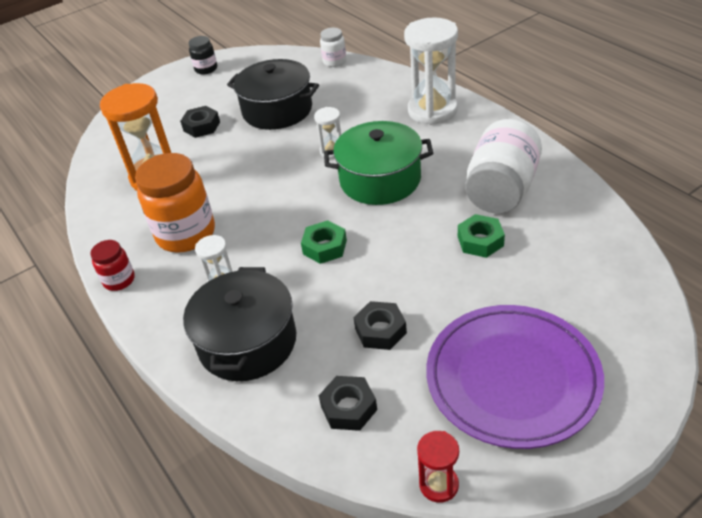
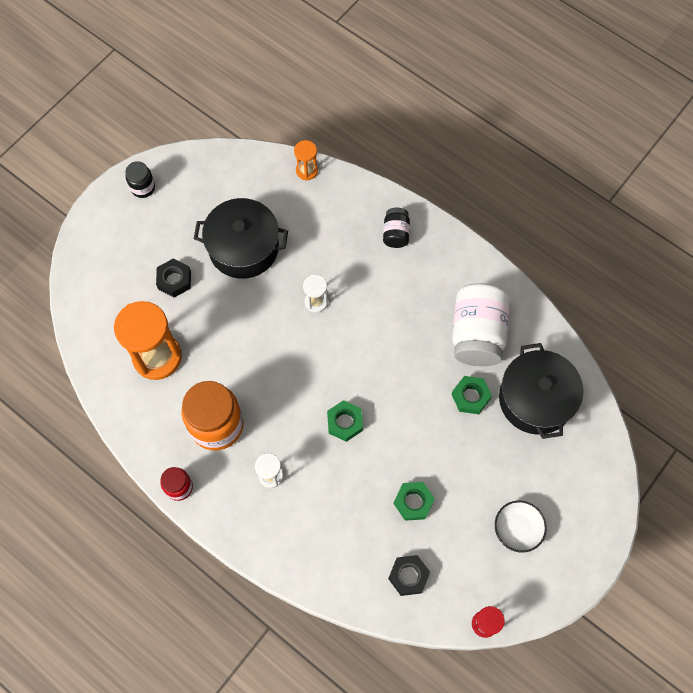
camera: 20 degrees left, 25 degrees up
(247, 342) = (313, 531): black pot -> black pot (535, 399)
(334, 61) = (278, 164): white jar -> none
(359, 66) = (306, 170): none -> orange hourglass
(380, 179) = (370, 334): green pot -> none
(380, 330) = (413, 502): black nut -> green nut
(432, 111) = (395, 234): white hourglass -> black jar
(512, 378) = (517, 529): purple plate -> white bowl

